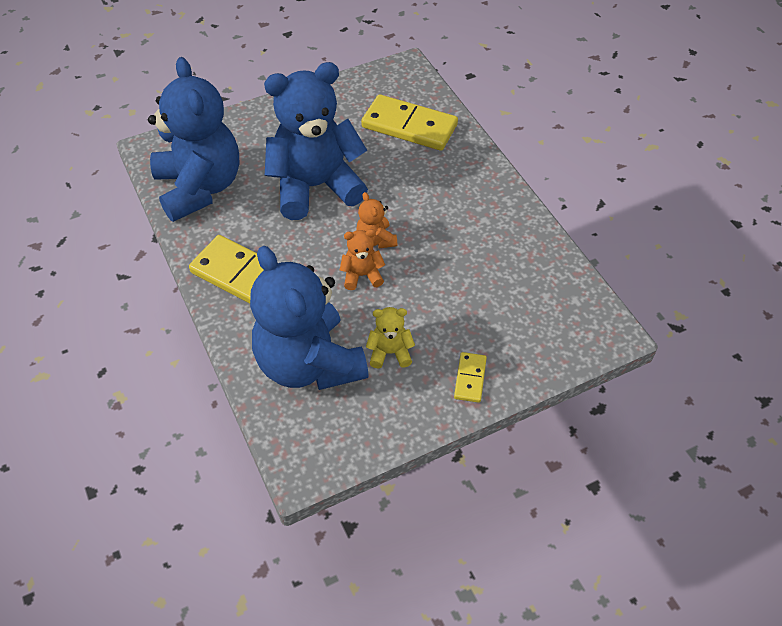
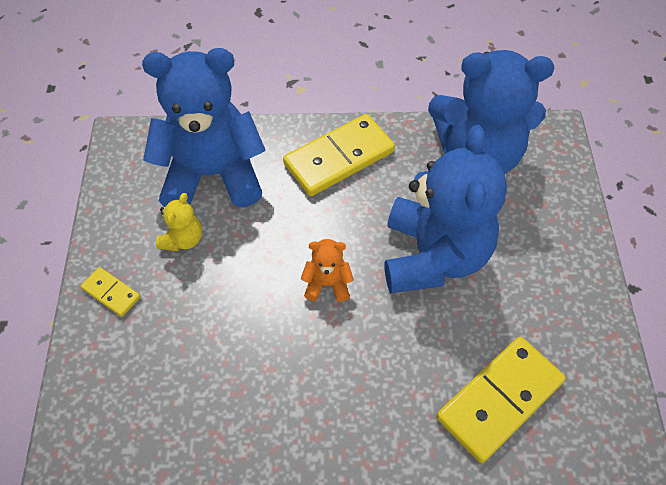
camera: 115 degrees right, 5 degrees up
(362, 275) = (286, 252): orange teddy bear -> none

